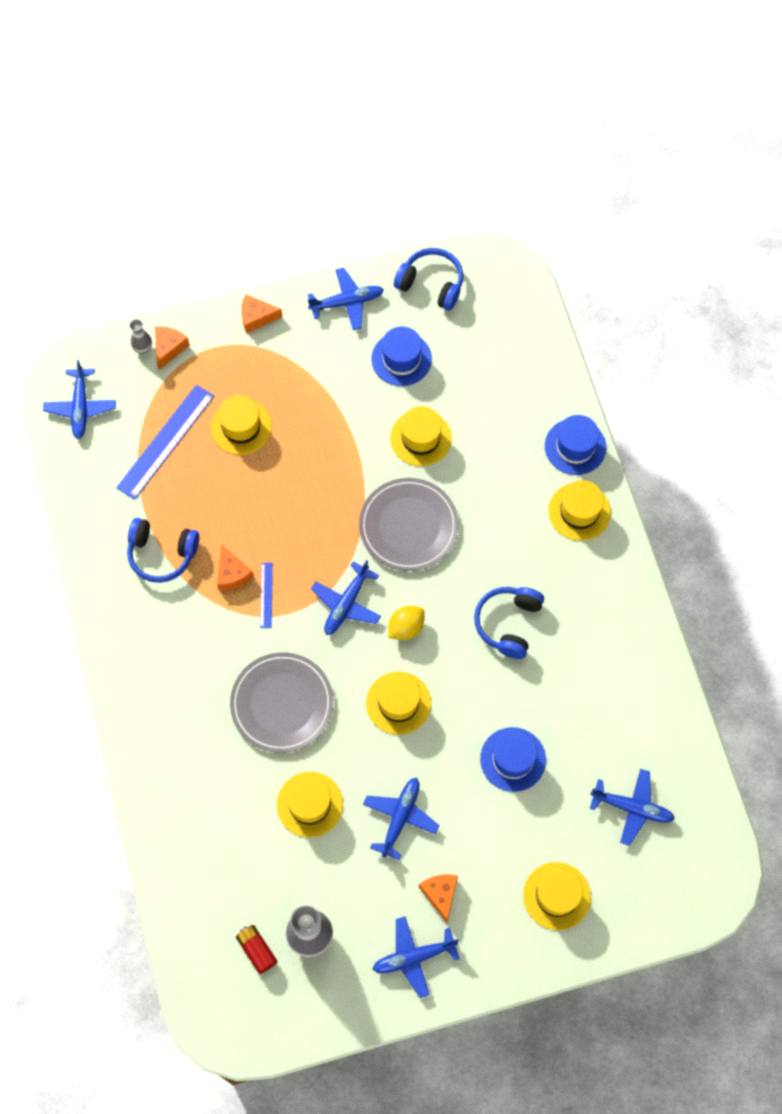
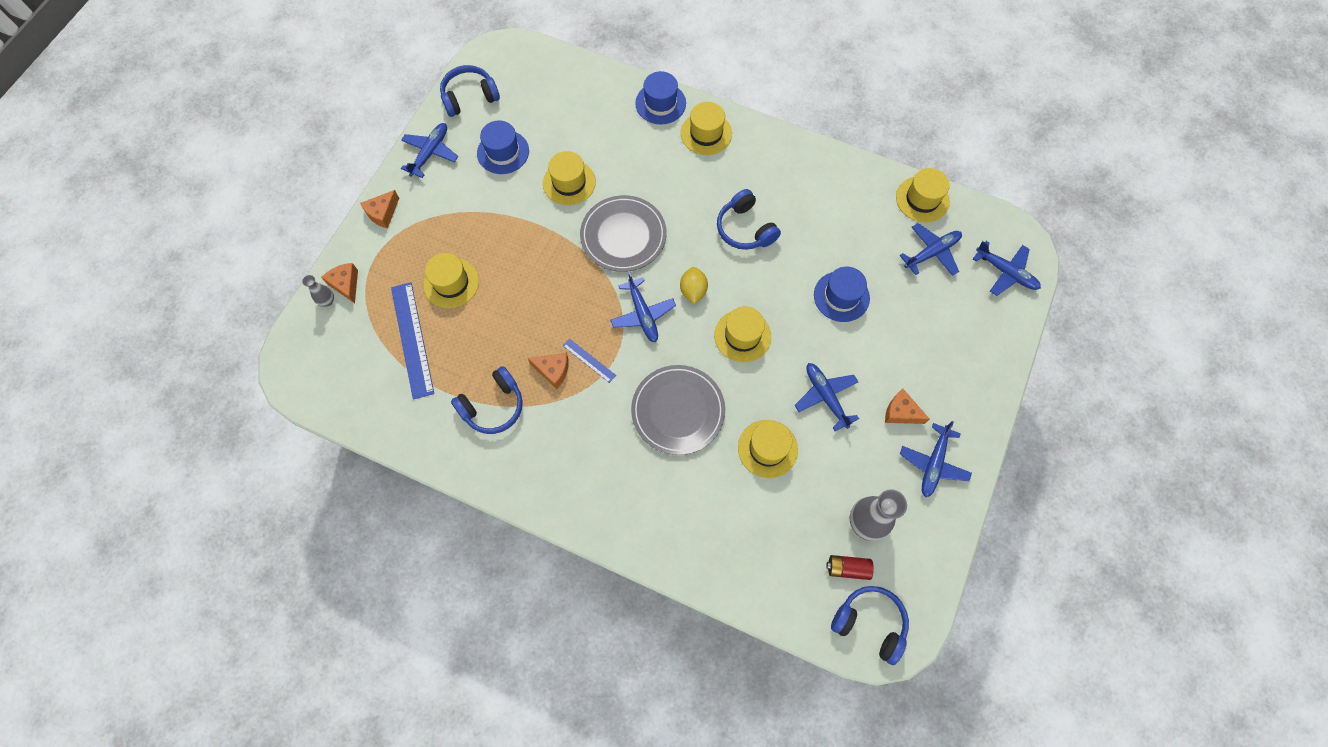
camera: 50 degrees left, 0 degrees up
(80, 407) = (327, 376): blue plane -> blue plane (1005, 272)
(223, 1002) = (869, 623): none -> blue headphones
(557, 896) = (957, 341): yellow hat -> yellow hat (922, 199)

